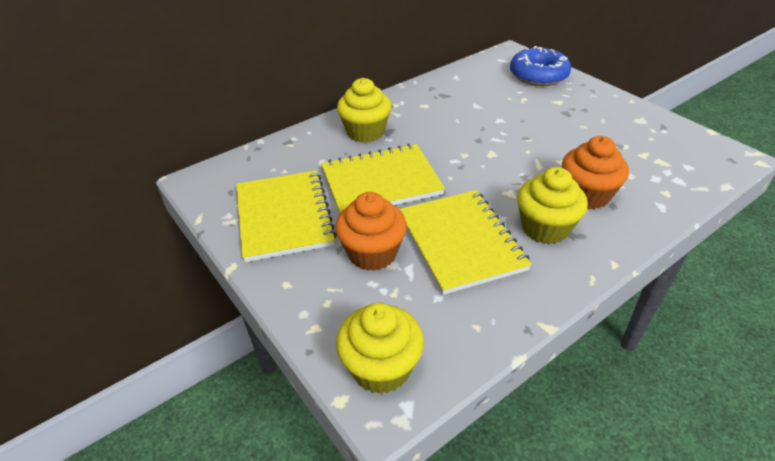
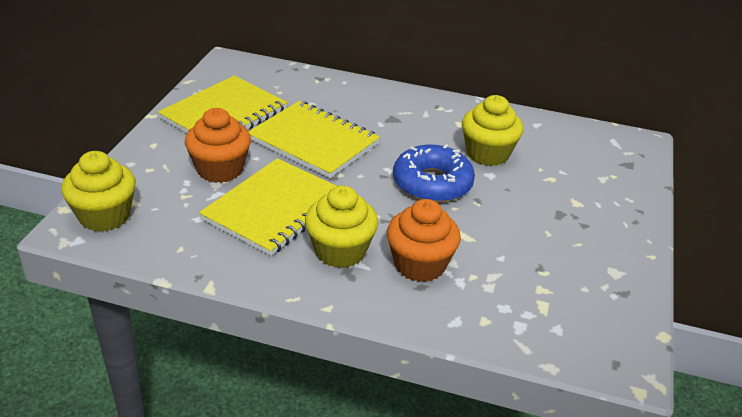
camera: 50 degrees right, 5 degrees down
(365, 132) = (376, 108): yellow cupcake -> yellow cupcake (487, 154)
(538, 75) = (615, 174): blue donut -> blue donut (432, 183)

